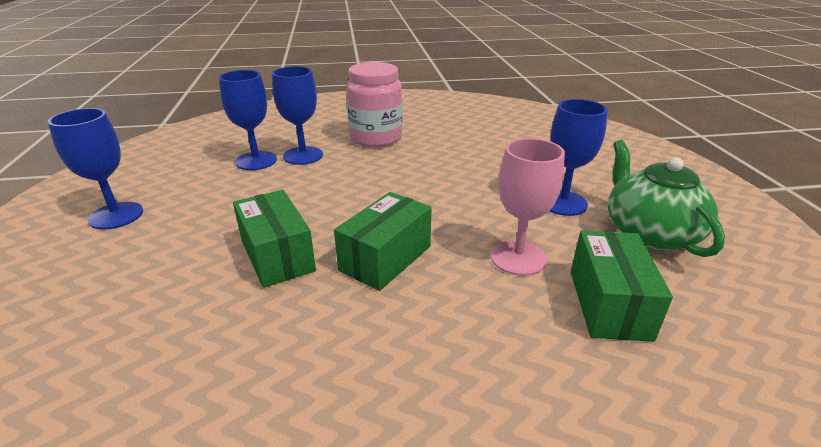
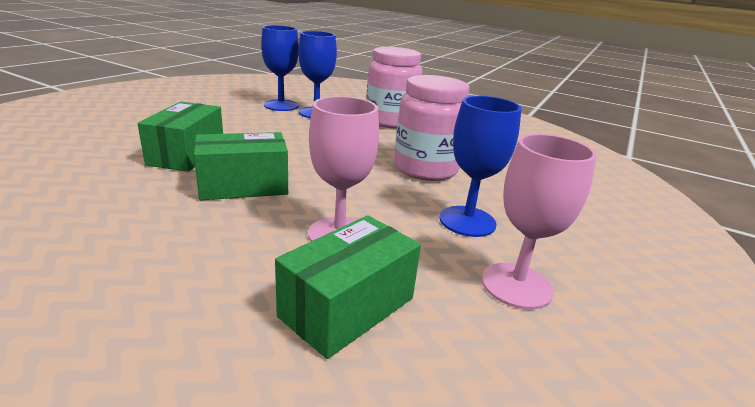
camera: 35 degrees right, 5 degrees down
(116, 215) = (155, 103): blue goblet -> none
(474, 173) = (425, 169): none -> pink jar
(649, 233) = (516, 285): green teapot -> pink goblet

